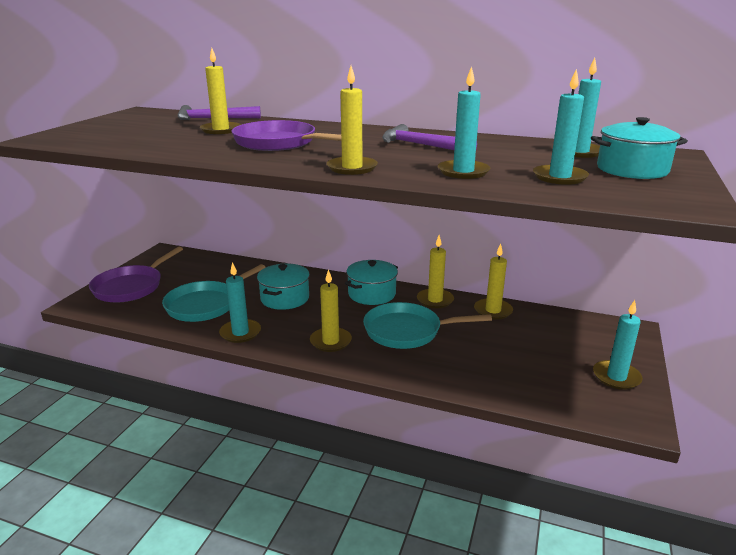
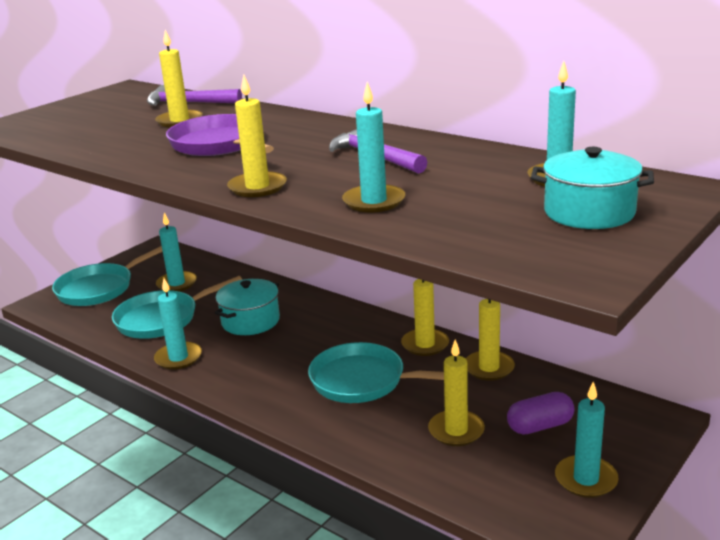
camera: 20 degrees right, 0 degrees up
(131, 287) = (99, 288): purple pan -> turquoise pan
(330, 341) = (268, 382): yellow candle -> yellow candle (456, 431)
(372, 294) = (353, 327): turquoise pot -> none
(558, 345) = (540, 426): none -> purple capsule
(559, 177) = (479, 218): turquoise candle -> turquoise candle (177, 284)

